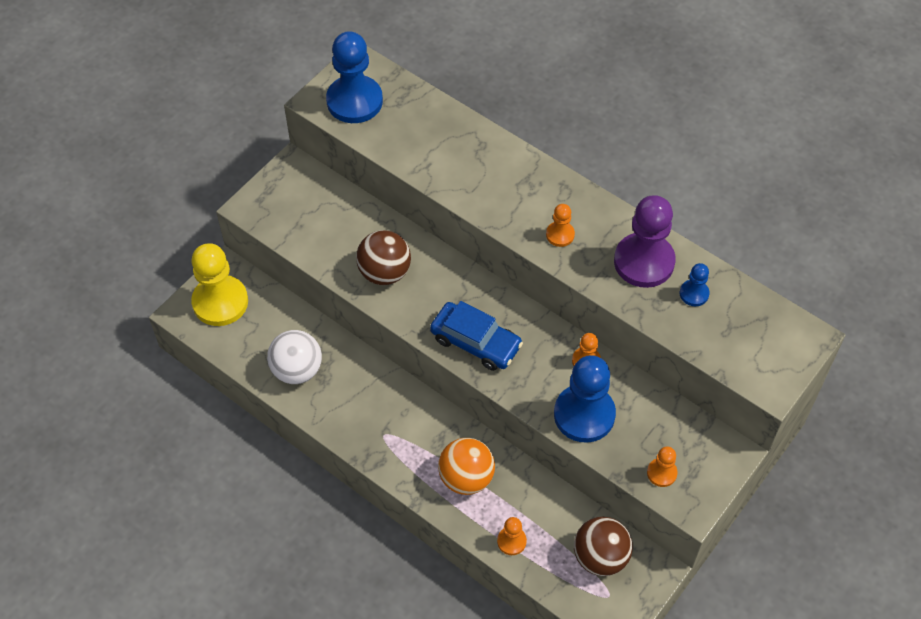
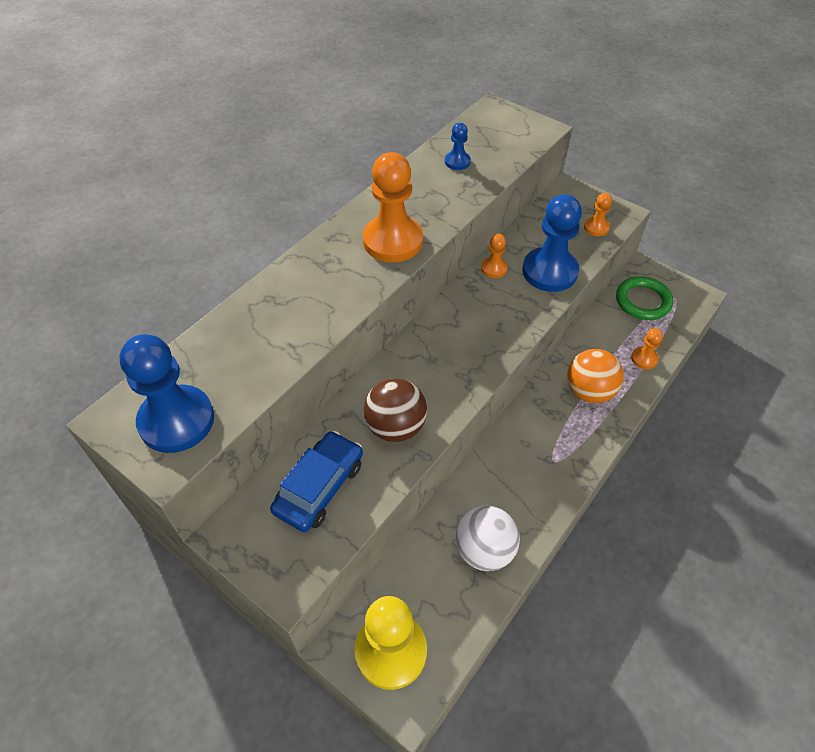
camera: 90 degrees left, 5 degrees down
(475, 342) = (480, 347): blue car -> blue car (319, 487)
(560, 235) = (393, 241): orange pawn -> orange pawn, size x2.09
(600, 557) = (643, 301): brown ball -> green ring
(644, 262) = (424, 188): purple pawn -> none

